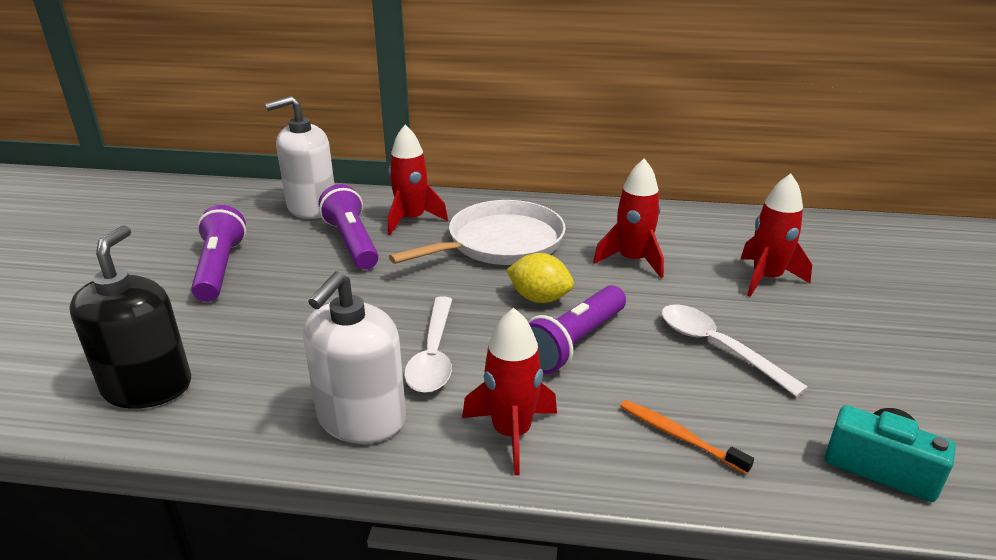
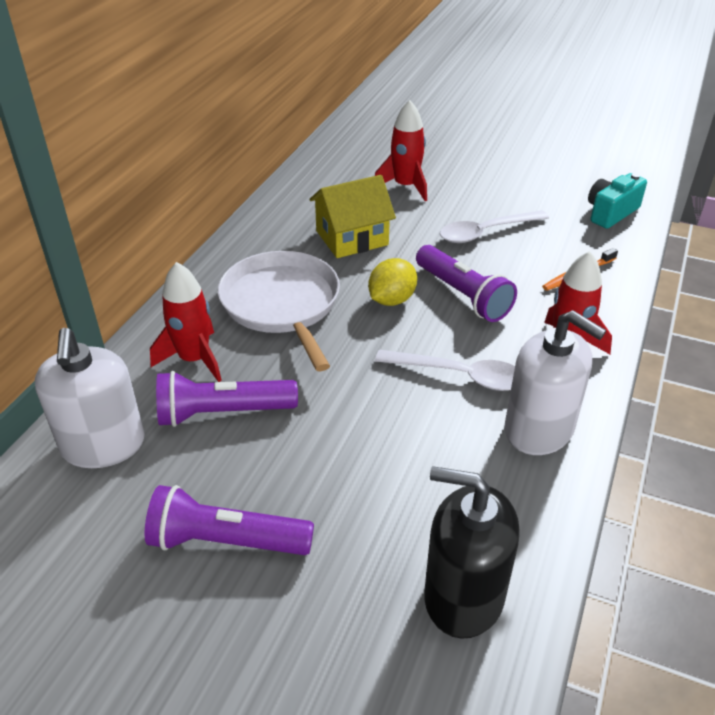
camera: 75 degrees left, 10 degrees up
(632, 260) = (352, 238): red rocket -> yellow house

